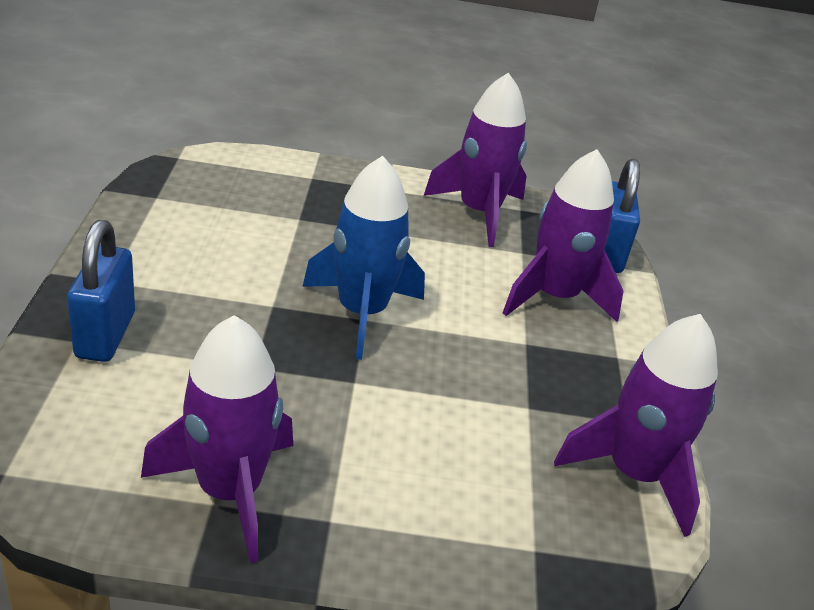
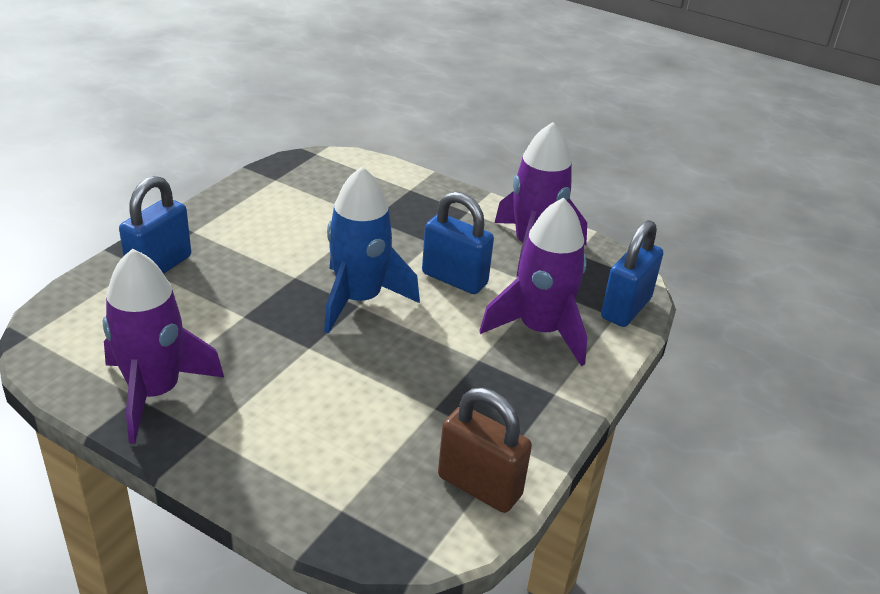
camera: 30 degrees right, 0 degrees up
(435, 265) = (454, 279): none -> blue padlock
(634, 474) = (479, 486): purple rocket -> brown padlock

